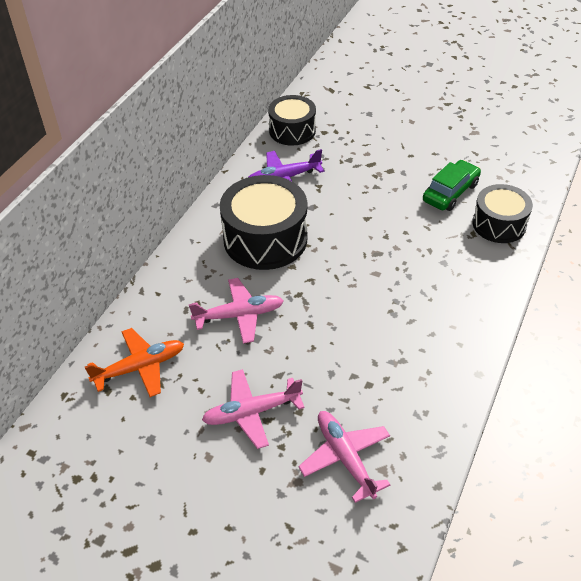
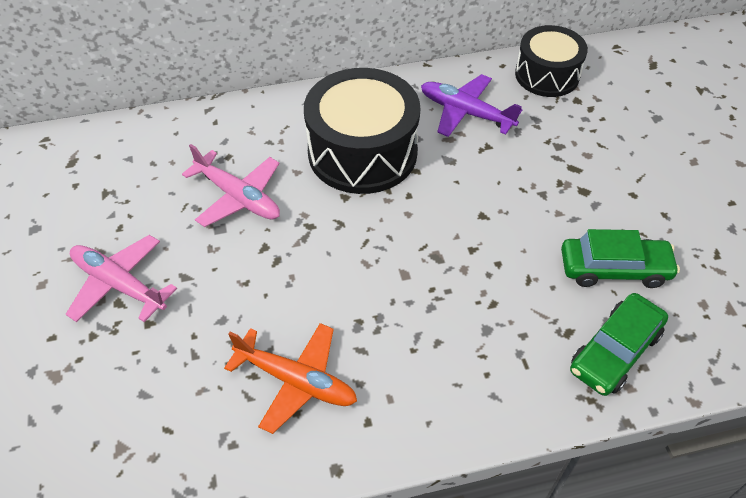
camera: 50 degrees right, 5 degrees up
(140, 367) = (113, 167): orange plane -> orange plane (296, 381)
(345, 458) = (113, 402): pink plane -> none
(499, 224) = (615, 351): black drum -> green car

